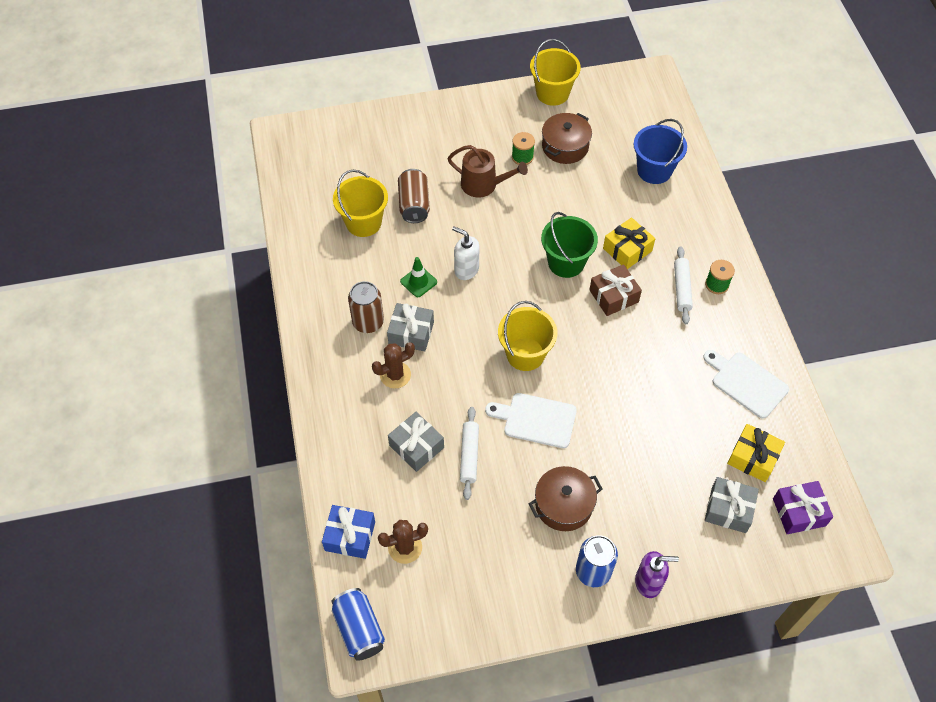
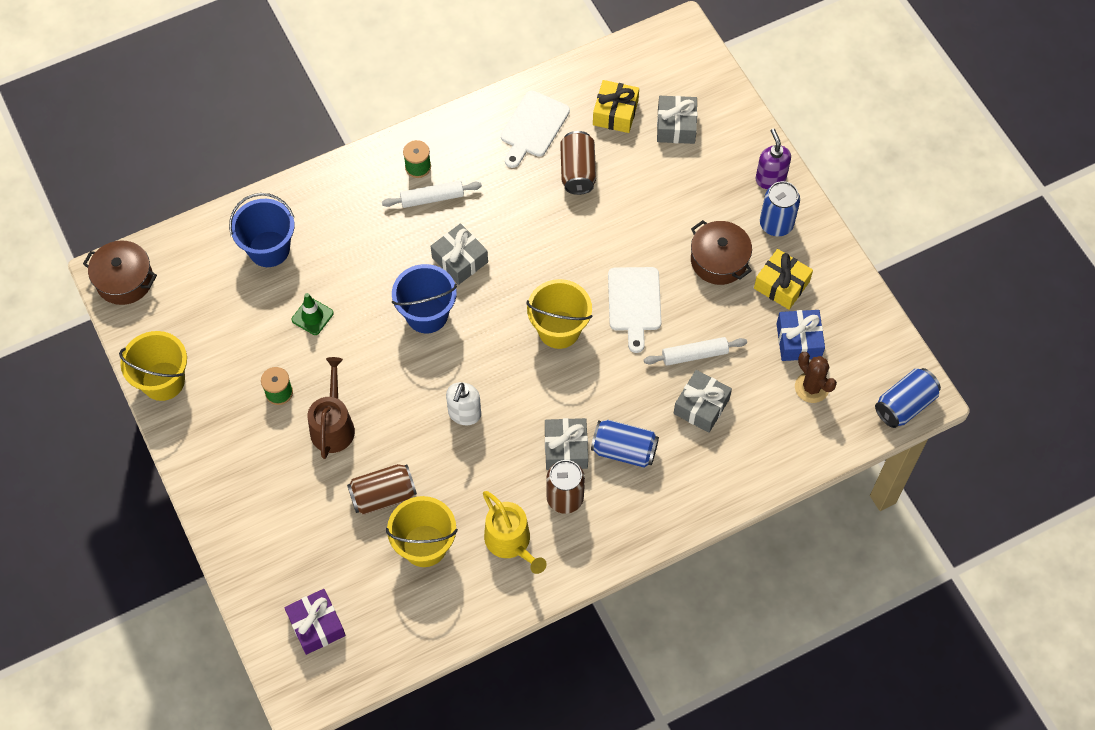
camera: 105 degrees left, 5 degrees up
(345, 277) = (511, 542): none -> yellow watering can
(350, 536) = (818, 440): blue gift -> blue gift (798, 341)
(395, 375) = (624, 450): brown cactus -> blue can
(418, 282) = (495, 460): green traffic cone -> green traffic cone (312, 316)
(565, 146) = (252, 349): brown pot -> brown pot (124, 280)
(566, 262) = (427, 314): green bucket -> blue bucket
(613, 296) = (460, 260): brown gift -> grey gift
(627, 249) = (393, 257): yellow gift -> yellow gift (781, 285)
(689, 408) = (578, 171): none -> brown can
(799, 512) = (659, 72): purple gift -> purple gift (316, 625)

